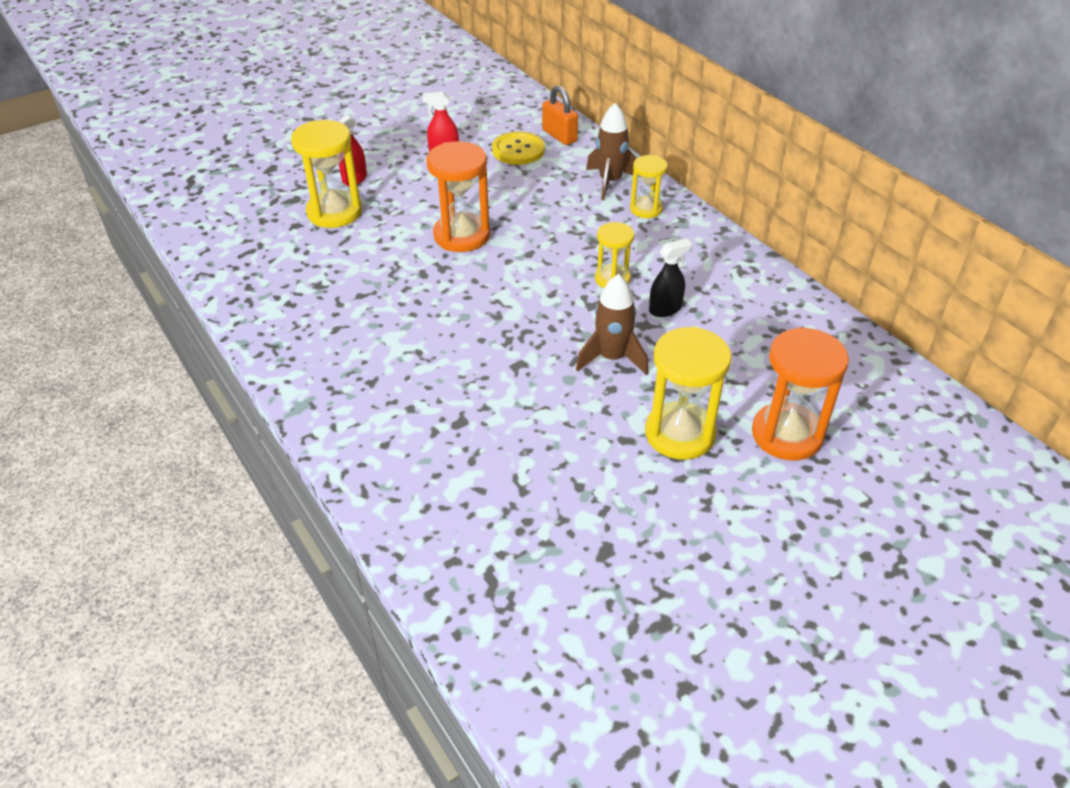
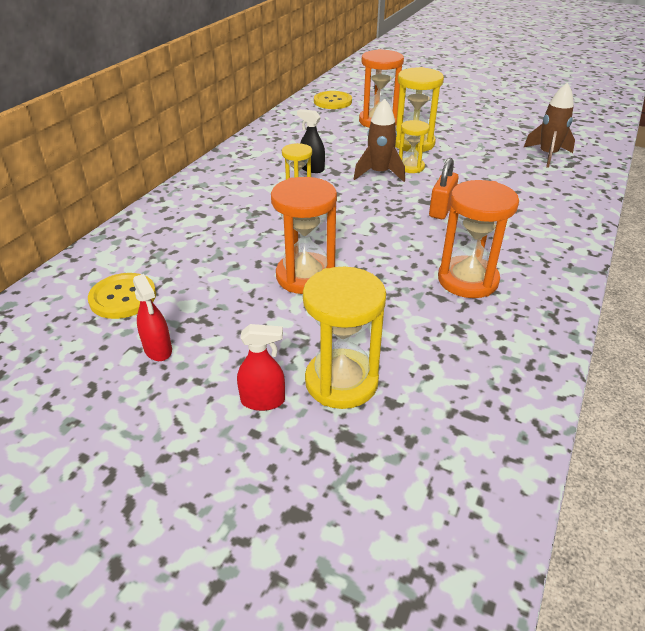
camera: 120 degrees left, 5 degrees down
(364, 321) = (467, 280): none -> orange hourglass
(559, 136) = (77, 280): orange padlock -> orange padlock (441, 209)
(610, 182) = (158, 228): brown rocket -> brown rocket (547, 155)
(646, 209) = (191, 202): yellow hourglass -> yellow hourglass (410, 167)
(903, 418) = (332, 101): none -> yellow button

